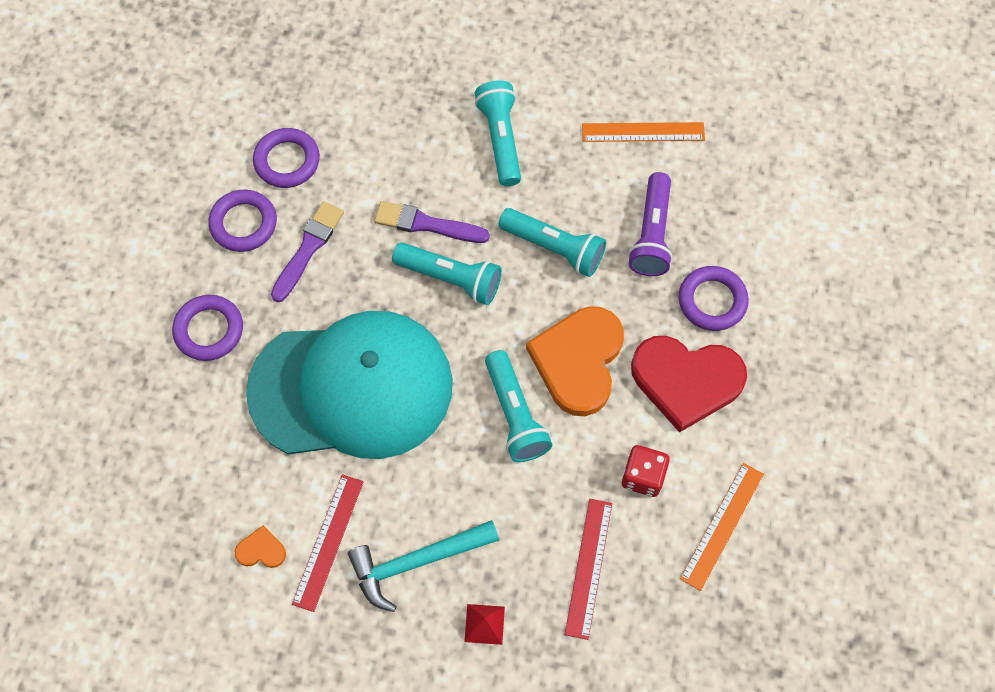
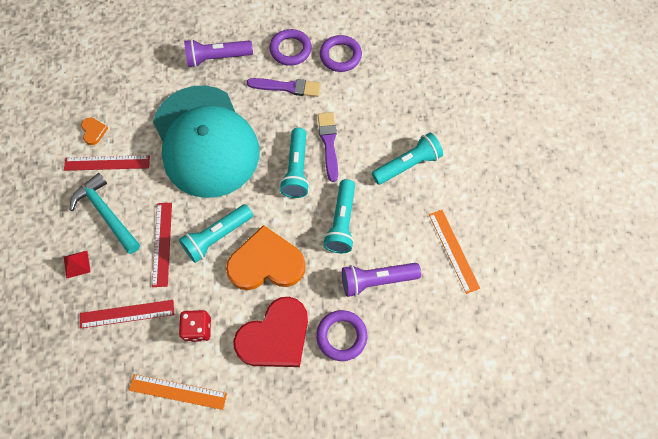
camera: 70 degrees right, 0 degrees up
(209, 330) = (217, 58): purple ring -> purple flashlight
(497, 492) = (162, 244): none -> red ruler
(686, 381) = (275, 336): red heart -> red heart turned 120 degrees counterclockwise

